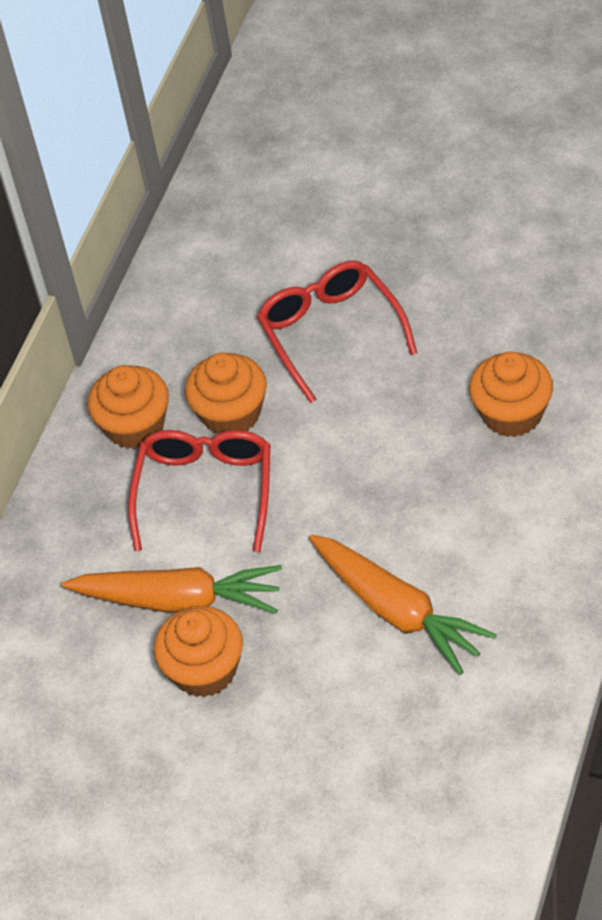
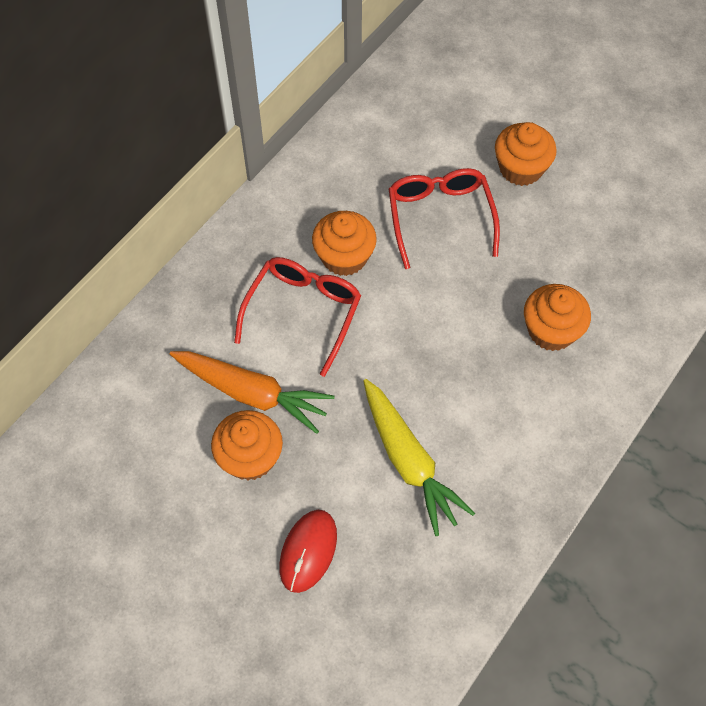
camera: 10 degrees right, 10 degrees up
(135, 426) = (272, 242): orange cupcake -> orange cupcake (521, 168)
(316, 747) = (308, 551): none -> red mouse
(398, 611) = (409, 461): orange carrot -> yellow carrot

